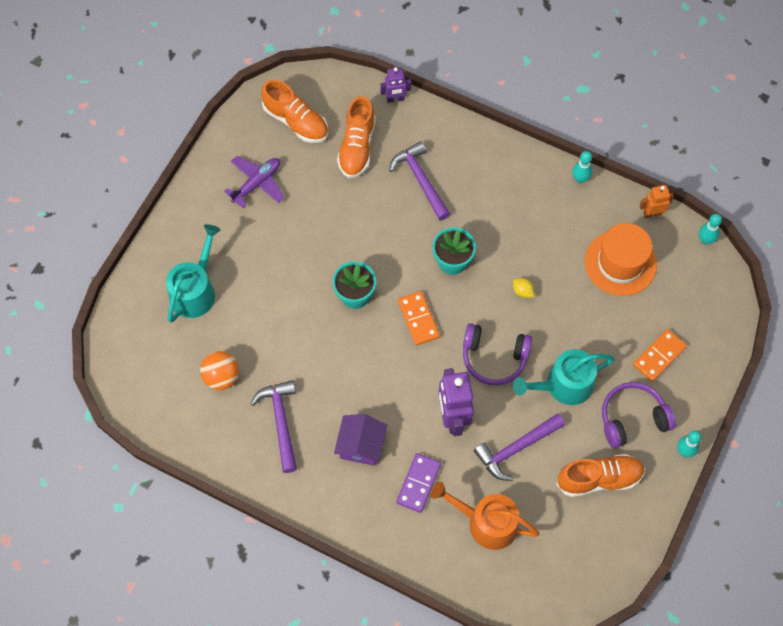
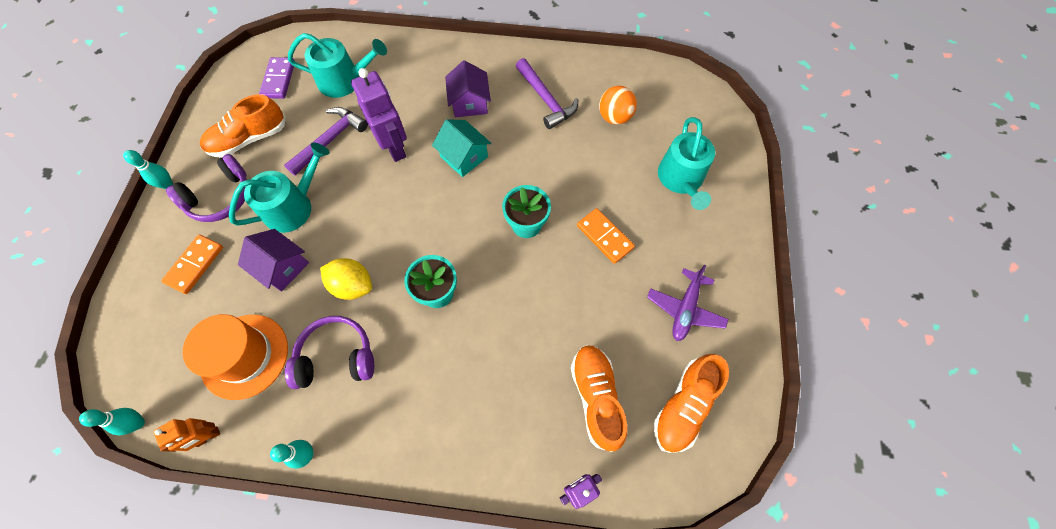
camera: 160 degrees right, 0 degrees up
(296, 121) = (684, 406): orange shoe -> orange shoe turned 75 degrees counterclockwise
(388, 383) = (464, 157): none -> turquoise house
(418, 319) = (455, 222): orange domino -> orange domino (604, 237)
(418, 483) = (410, 91): purple domino -> purple domino (278, 80)
(420, 180) = (504, 380): purple hammer -> none
(486, 522) = (345, 81): orange watering can -> turquoise watering can
(494, 358) = (368, 210): purple headphones -> purple headphones (336, 357)
(522, 291) = (352, 285): yellow lemon -> yellow lemon, size x1.88
(581, 328) = (282, 267): none -> purple house

